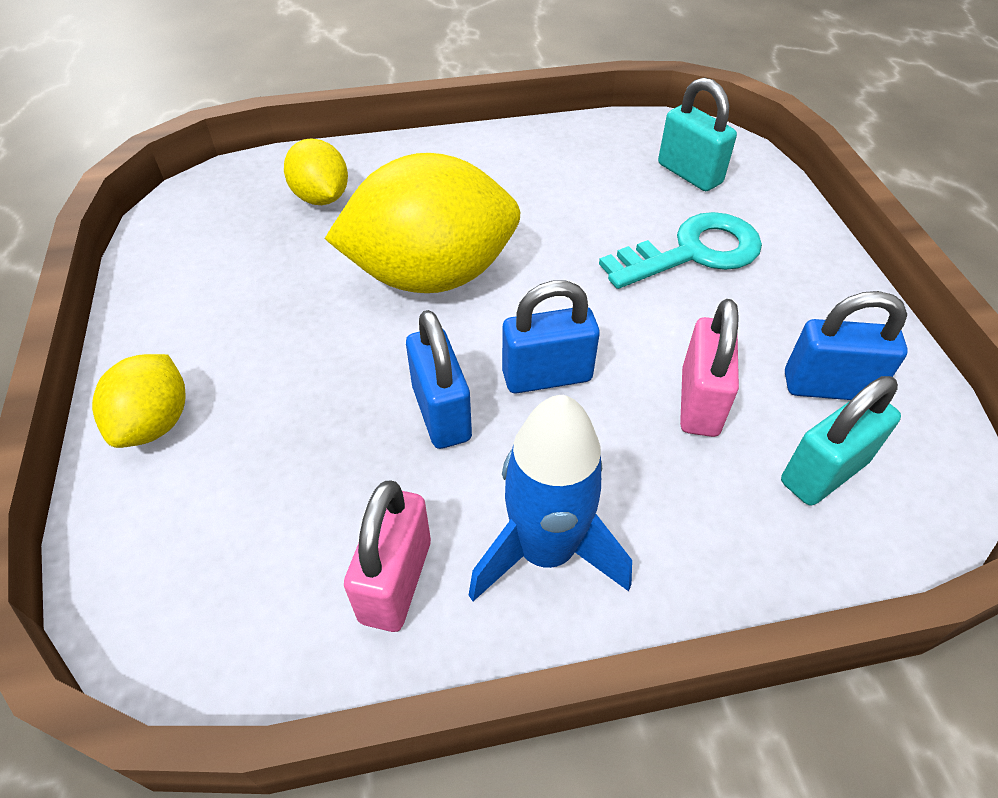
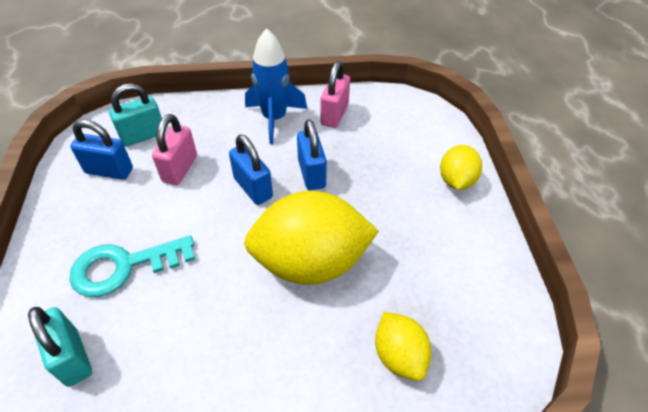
camera: 175 degrees left, 0 degrees up
(547, 376) = (253, 188): blue padlock -> blue padlock turned 60 degrees clockwise

